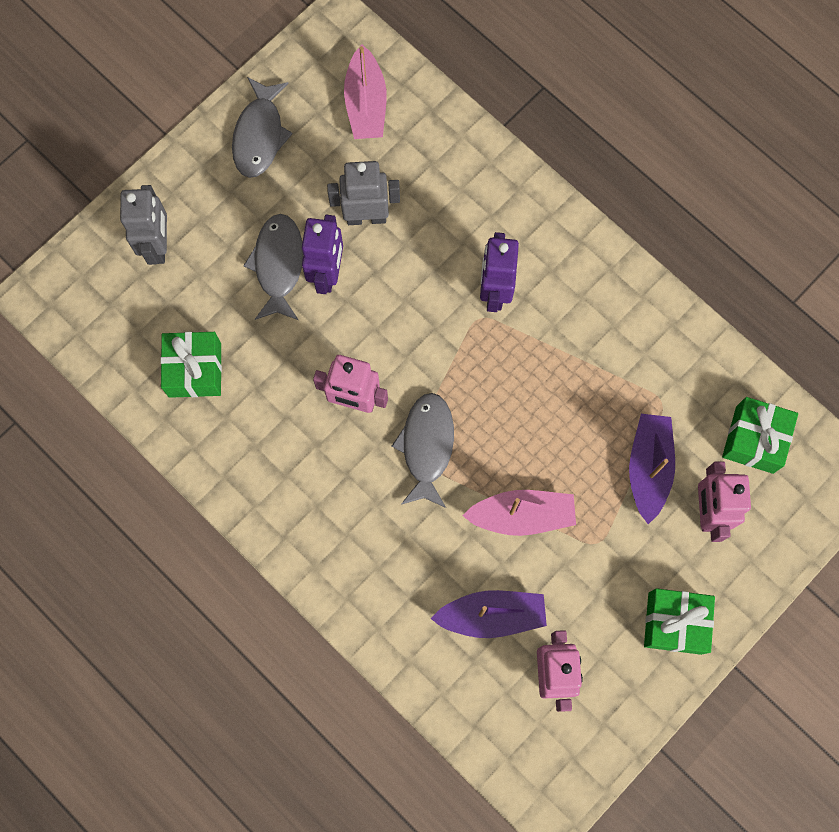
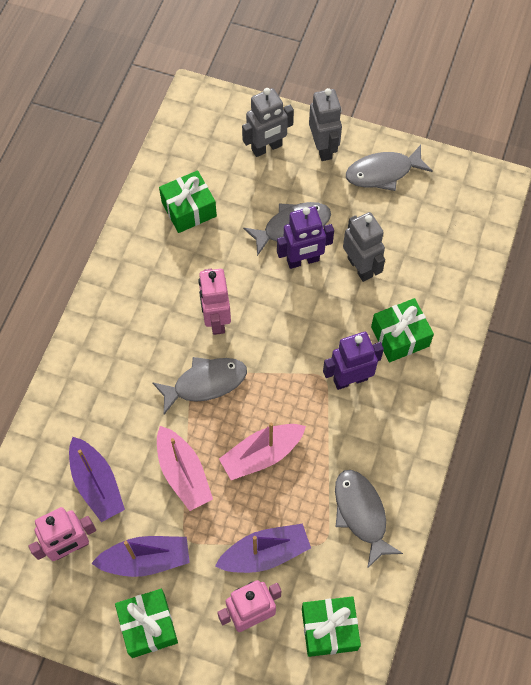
camera: 65 degrees right, 10 degrees down
(192, 183) = (323, 148): none -> grey robot
(366, 104) = (447, 229): pink boat -> pink boat (262, 454)
(470, 217) = (400, 336): none -> green gift
(602, 596) = (146, 559): none -> purple boat
(649, 351) = (361, 514): none -> grey fish

